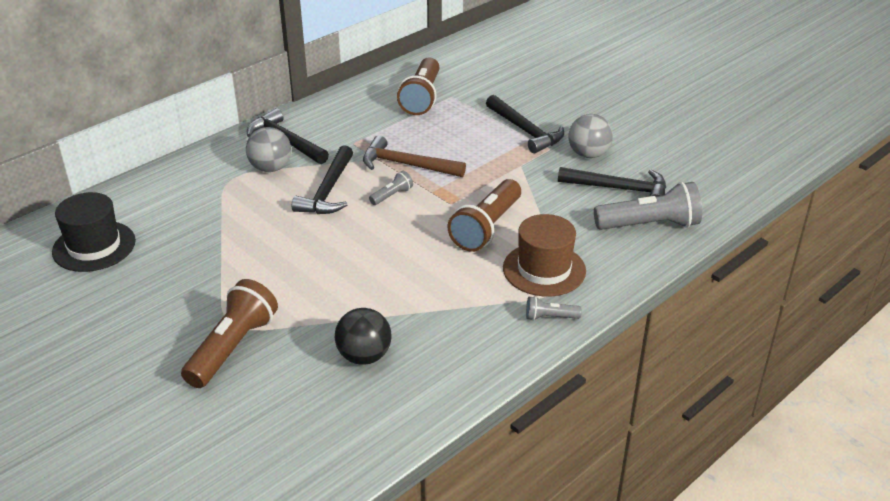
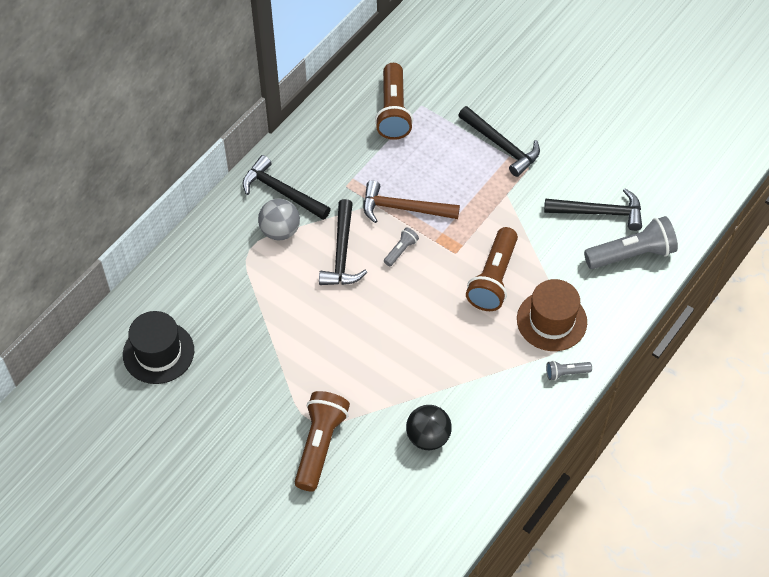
camera: 10 degrees left, 20 degrees up
(588, 154) = (565, 170): grey ball -> none

